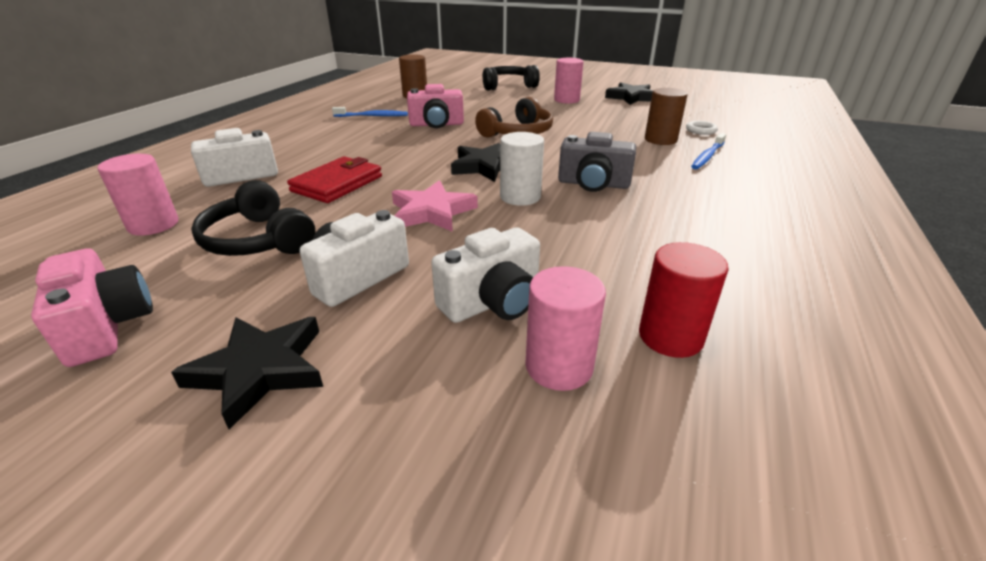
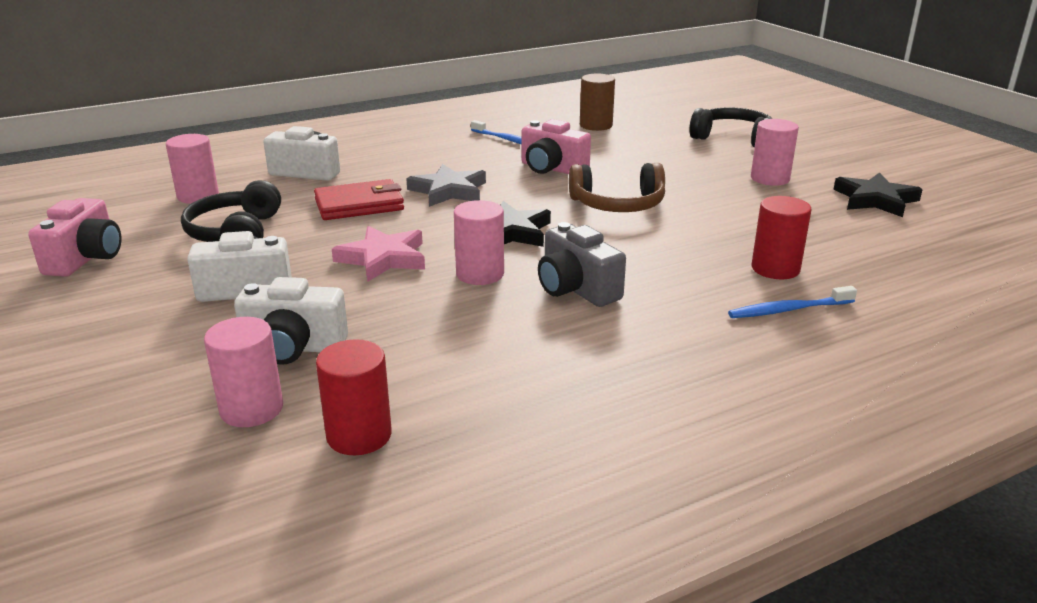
camera: 40 degrees right, 5 degrees down
(260, 370) = (109, 321): black star -> none
(391, 155) = (449, 191): none -> grey star
(520, 197) = (480, 274): white cylinder -> pink cylinder
(660, 140) = (775, 269): brown cylinder -> red cylinder
(701, 130) = (866, 276): white ring -> none

